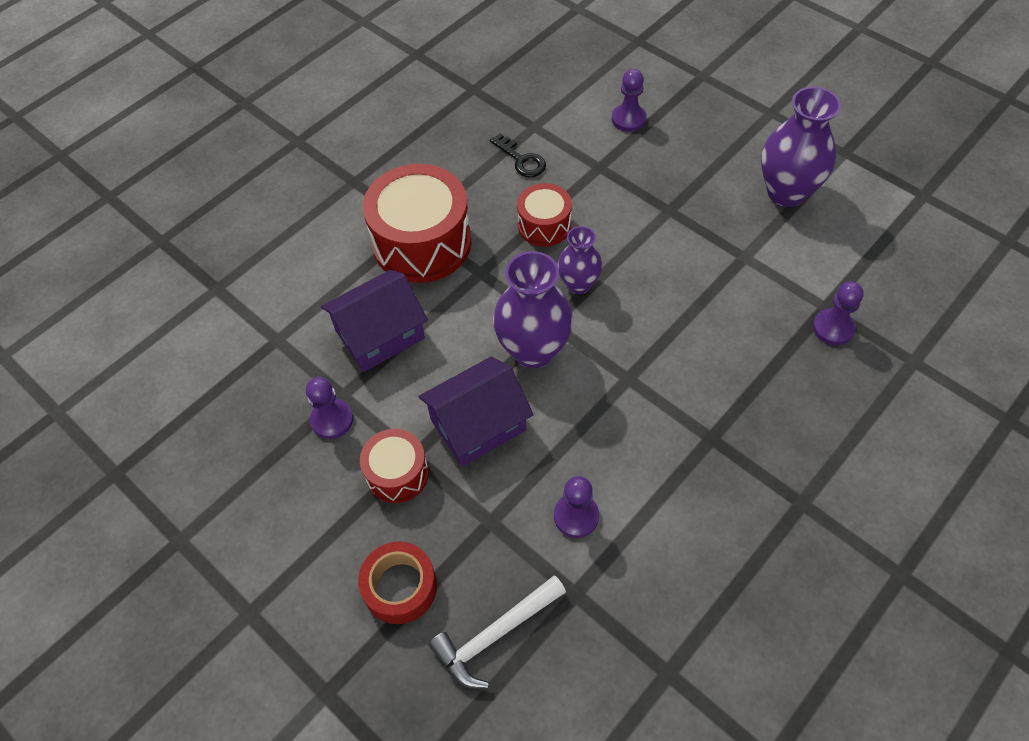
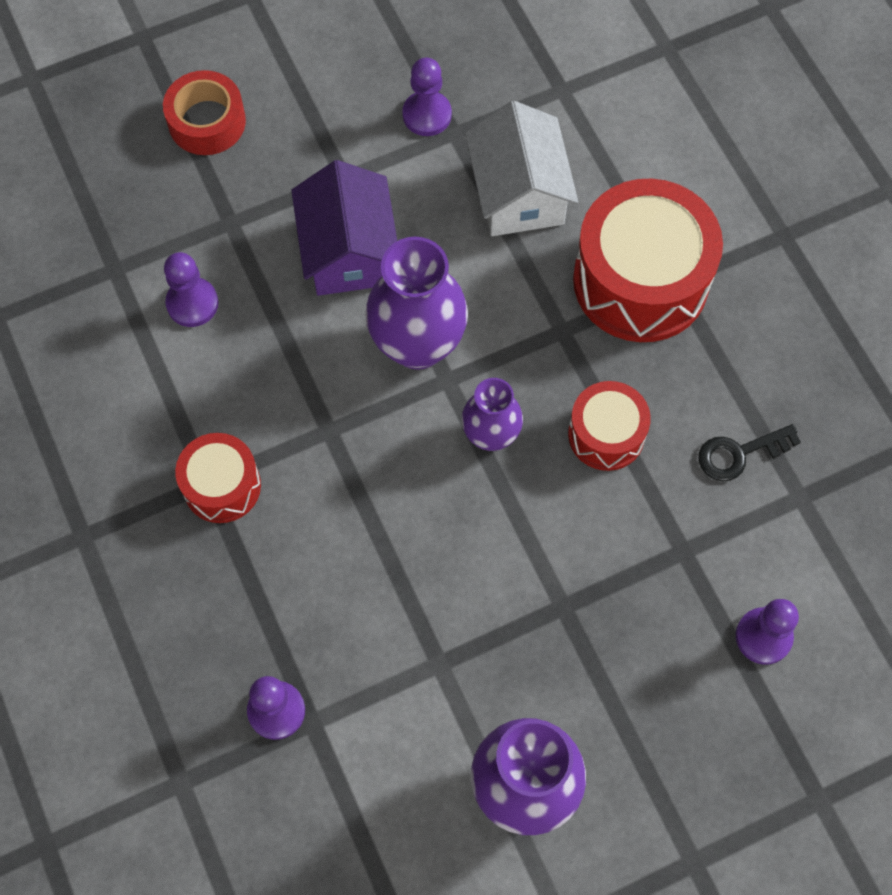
camera: 110 degrees right, 10 degrees up
(380, 335) = (518, 192): purple house -> white house
(397, 474) = (330, 156): red drum -> red drum (222, 486)
(496, 634) = (115, 186): white hammer -> none

